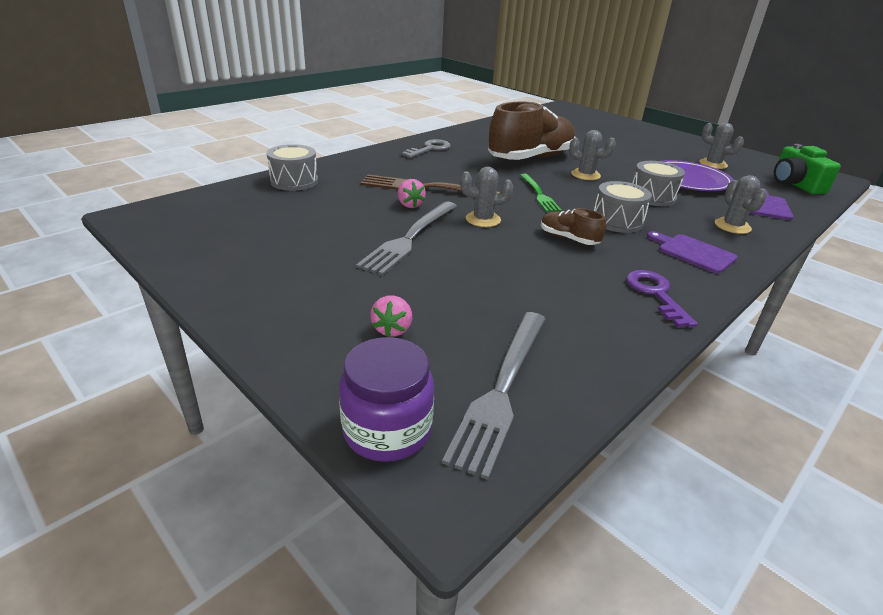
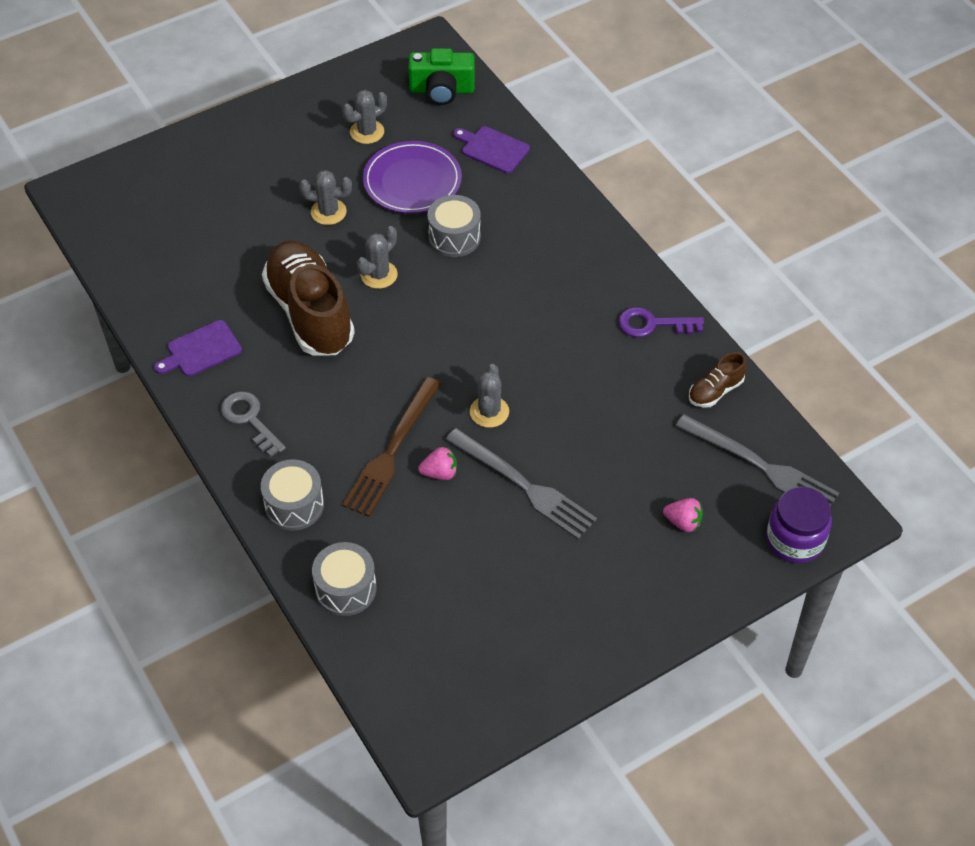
camera: 75 degrees left, 20 degrees up
(539, 194) = (429, 341): green fork -> none
(568, 239) = (544, 351): brown shoe -> brown shoe (715, 391)
(617, 221) = (511, 295): grey drum -> grey drum (294, 505)
(693, 252) = (585, 263): purple cutting board -> purple cutting board (201, 350)
(732, 226) = (536, 204): grey cactus -> grey cactus (328, 212)

